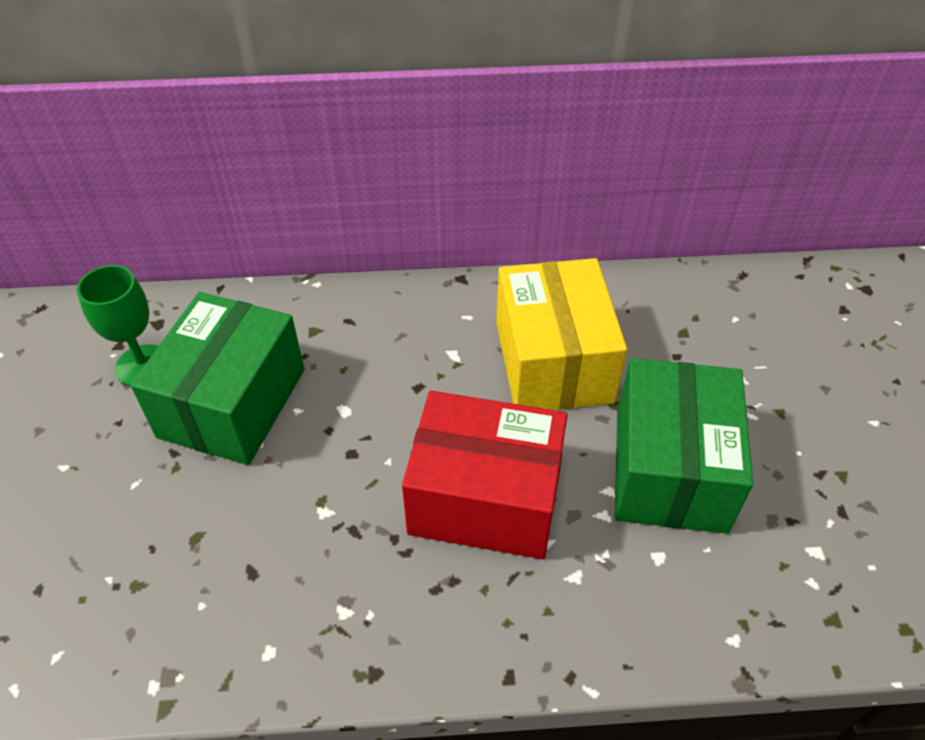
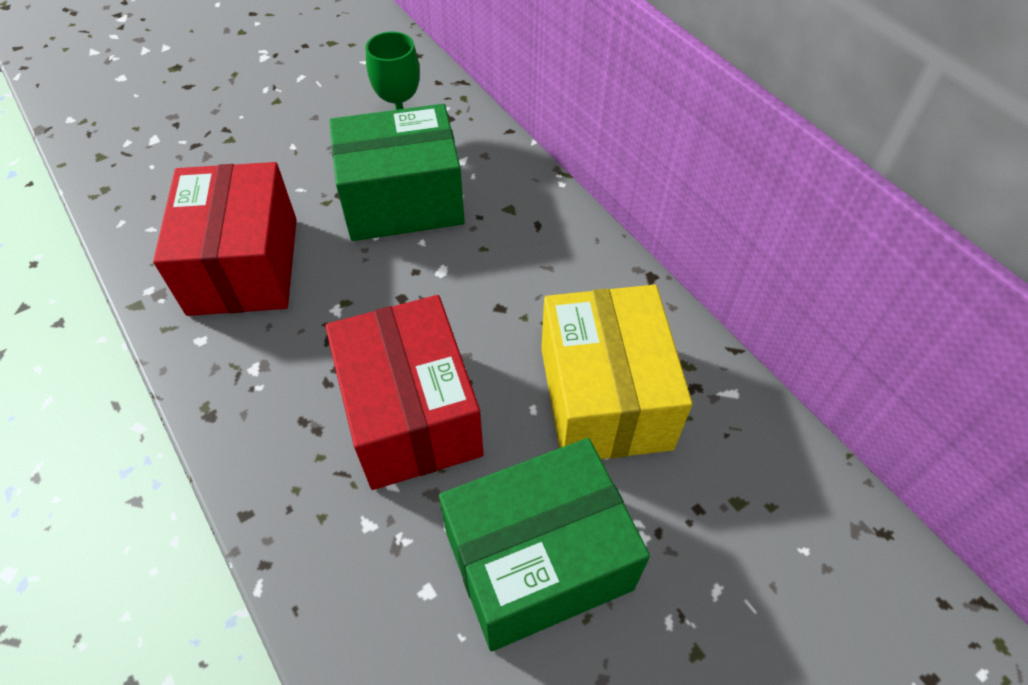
camera: 60 degrees right, 5 degrees up
(199, 574) = (244, 265): none -> red box
(553, 361) = (604, 397): yellow box -> yellow box turned 60 degrees counterclockwise

